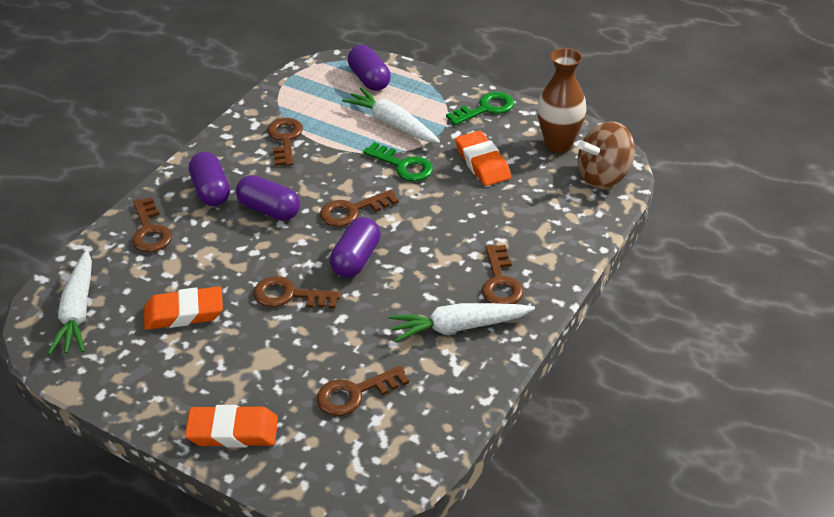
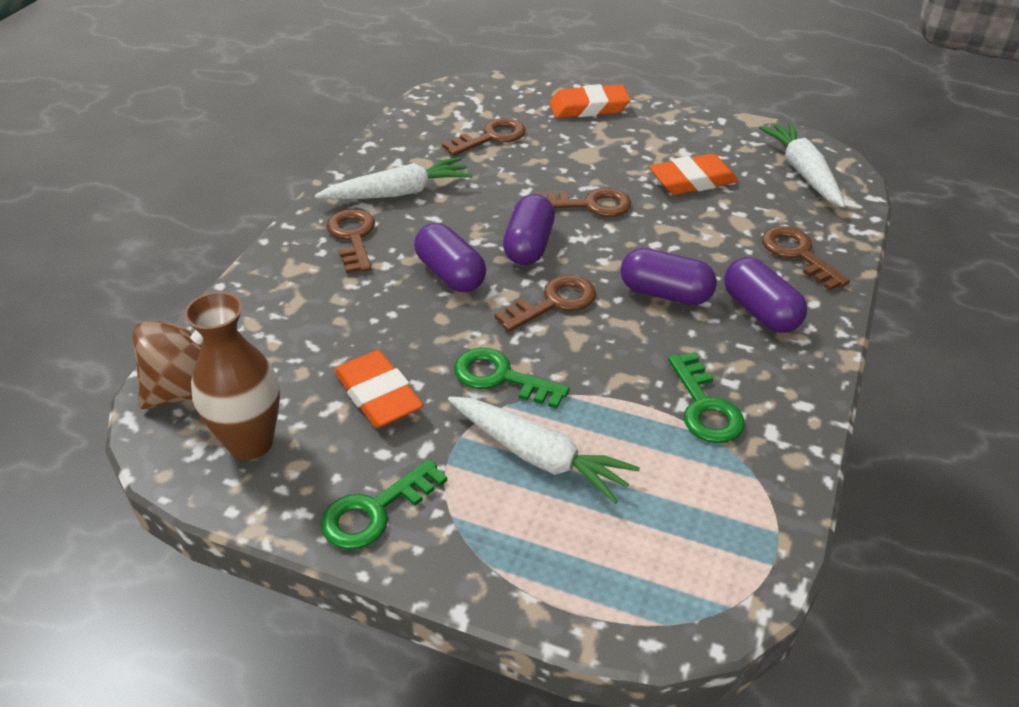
camera: 170 degrees right, 0 degrees up
(285, 139) = (705, 407): brown key -> green key
(369, 79) = (614, 565): purple capsule -> purple capsule (450, 274)

